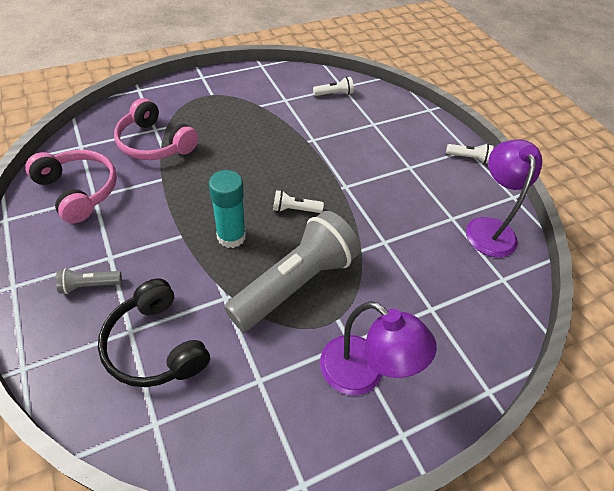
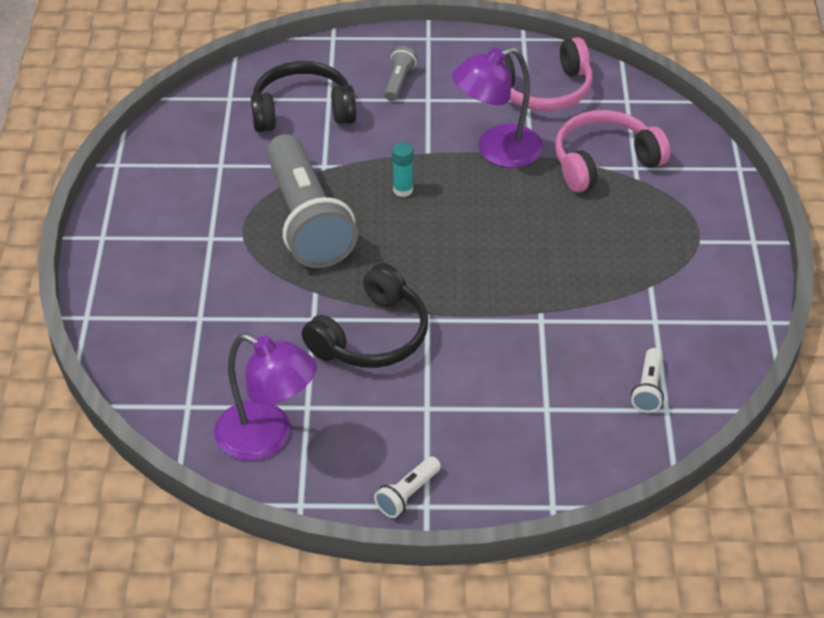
camera: 120 degrees right, 5 degrees down
(231, 236) = (403, 190): turquoise glue stick -> turquoise glue stick, size x0.57
(295, 209) = (413, 255): white flashlight -> none
(363, 374) = (174, 233): purple lamp -> purple lamp (497, 150)
(377, 207) = (372, 336): none -> black headphones

